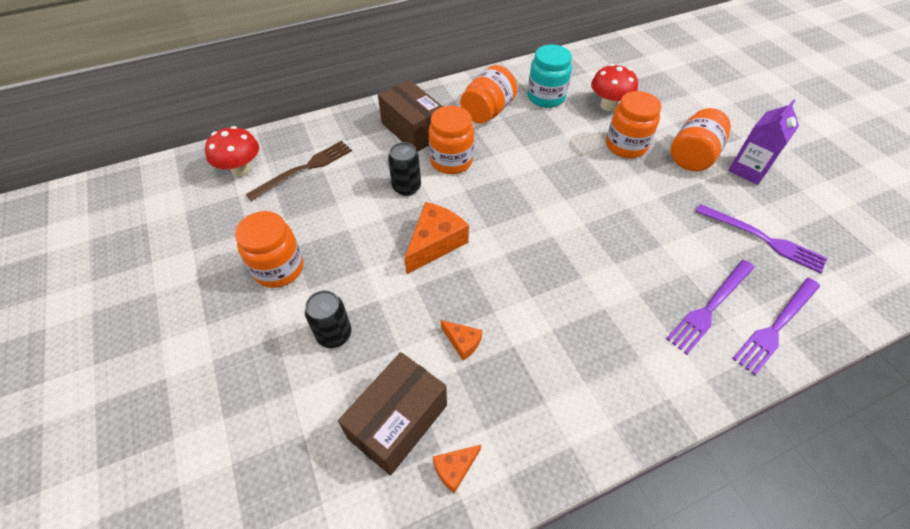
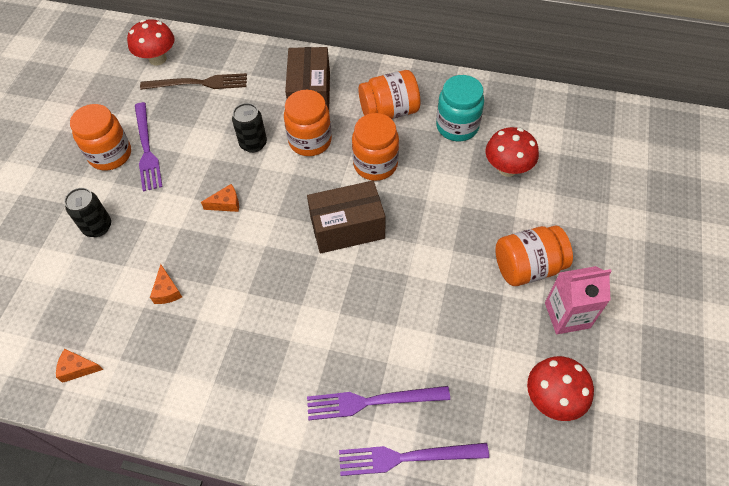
camera: 40 degrees right, 5 degrees up
(398, 421) = (77, 313): brown box -> brown box (347, 228)
(435, 243) = (226, 204): orange cheese -> orange cheese, size x0.52
(626, 146) = (475, 218): orange jar -> orange jar (375, 164)
(748, 170) = (567, 315): purple carton -> pink carton
(763, 239) = (494, 383): purple fork -> purple fork (147, 149)
(803, 223) = (552, 398): none -> red mushroom

